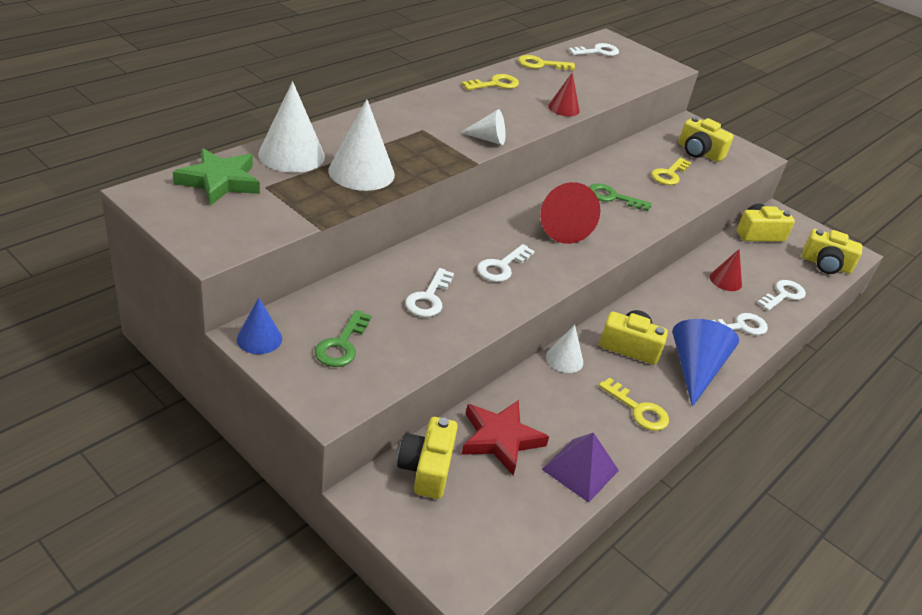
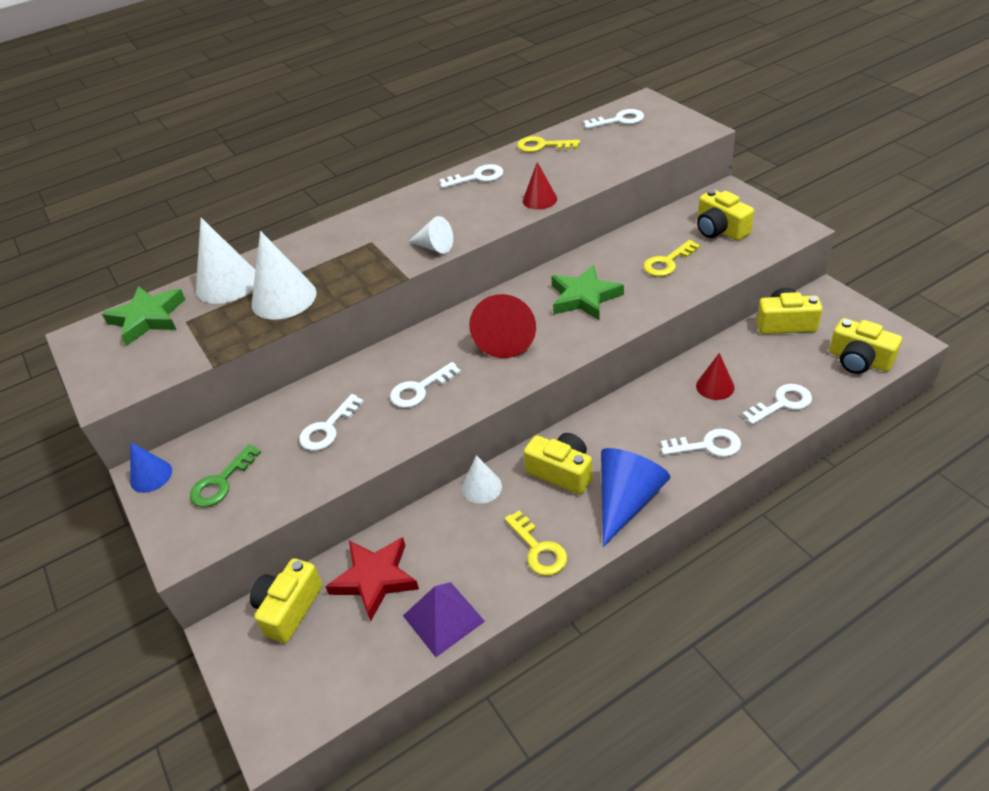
camera: 25 degrees right, 5 degrees up
(495, 84) = (477, 177): yellow key -> white key
(612, 197) = (584, 297): green key -> green star

